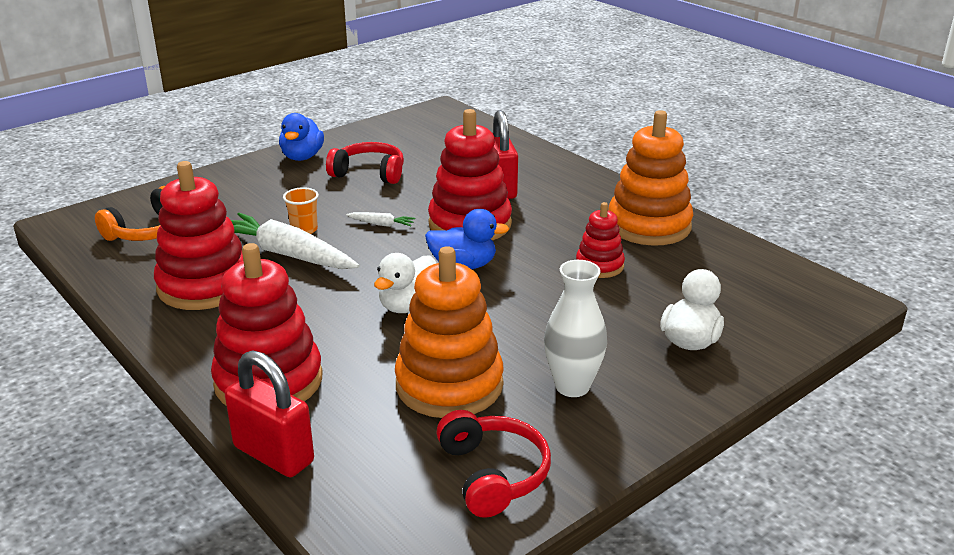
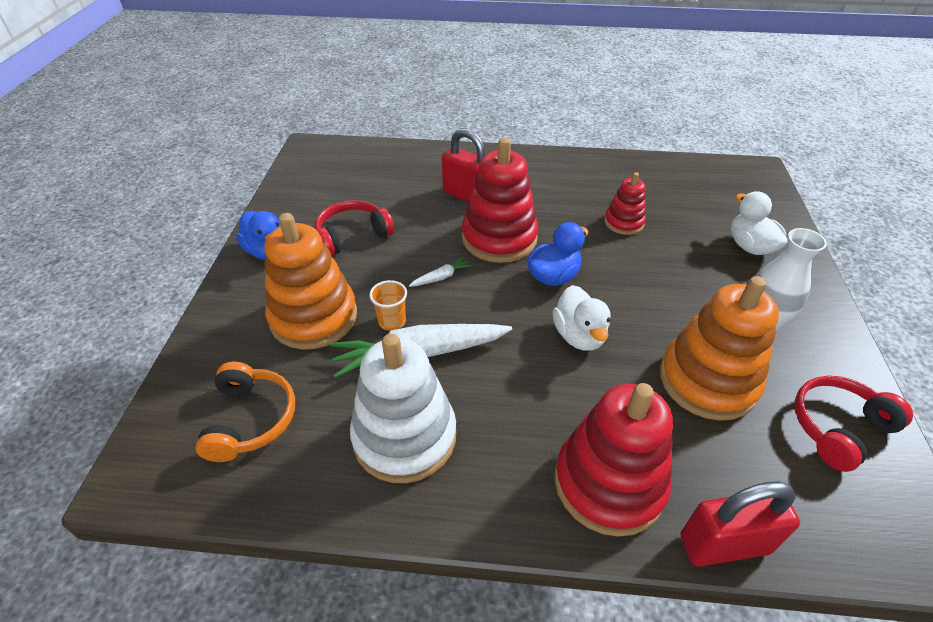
camera: 45 degrees left, 15 degrees up
(204, 285) = (404, 436): red stacking toy -> white stacking toy
(493, 474) = (838, 427): red headphones -> red headphones turned 60 degrees counterclockwise
(649, 226) = (598, 175): orange stacking toy -> orange stacking toy (314, 317)

